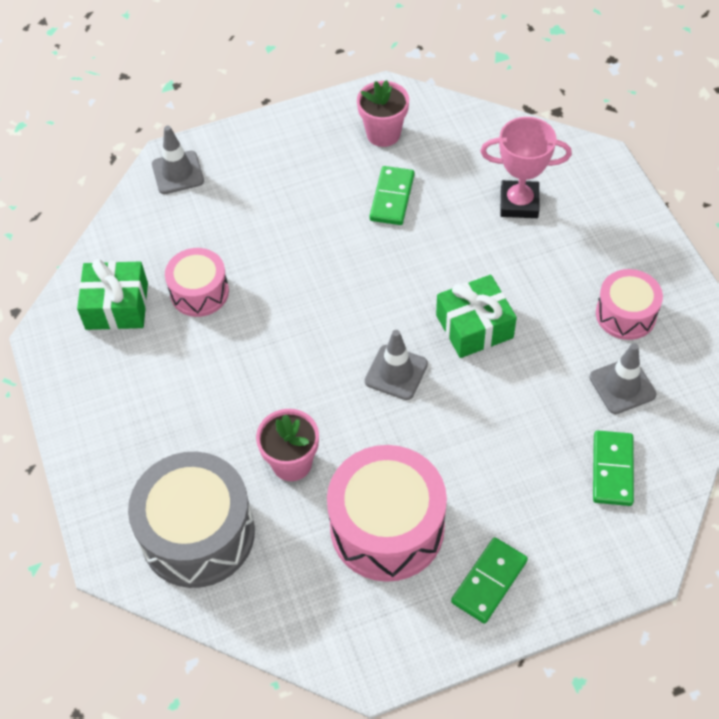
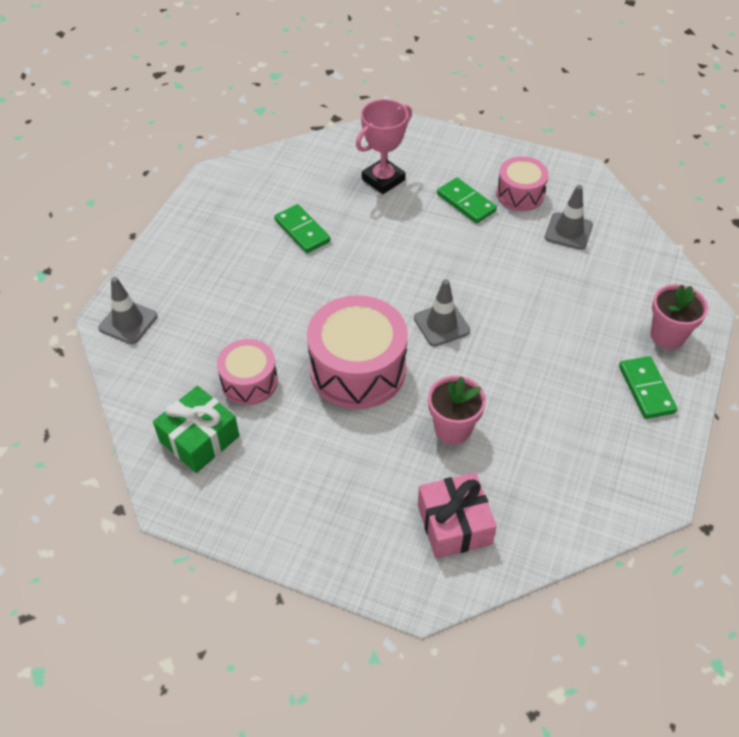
camera: 50 degrees left, 5 degrees down
(198, 534) = (454, 524): grey drum -> pink gift
(383, 134) = (245, 199): pink flower pot -> pink flower pot (667, 335)
(387, 527) = (556, 412): pink drum -> pink drum (357, 369)
(474, 326) = (450, 263): green gift -> none
(612, 470) = (622, 277): green domino -> green domino (466, 203)

